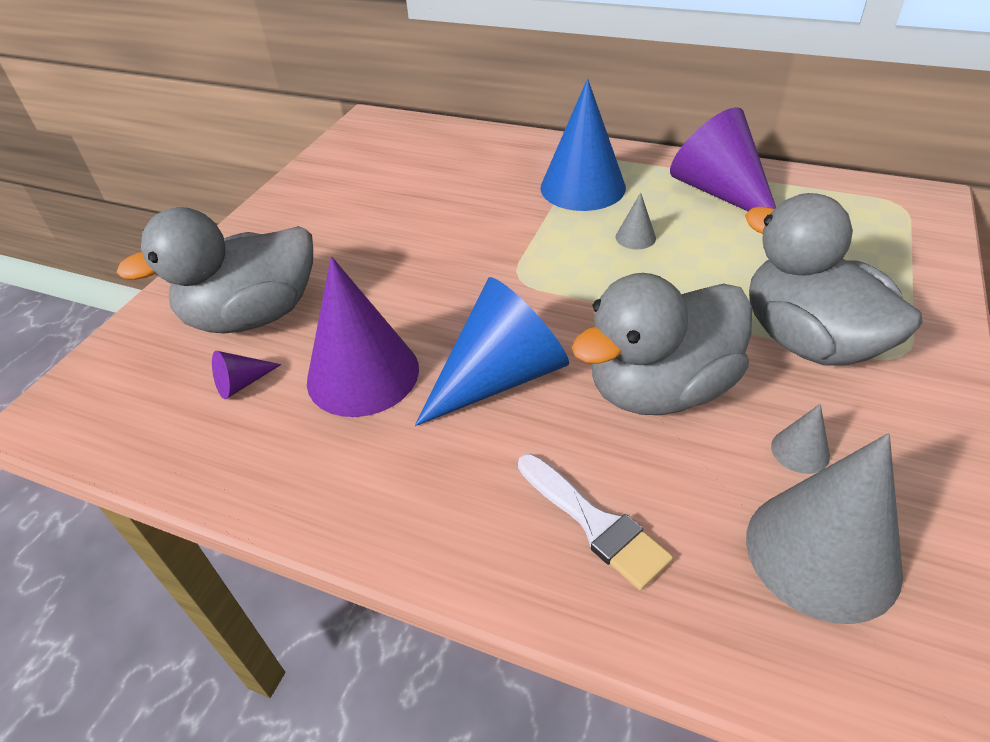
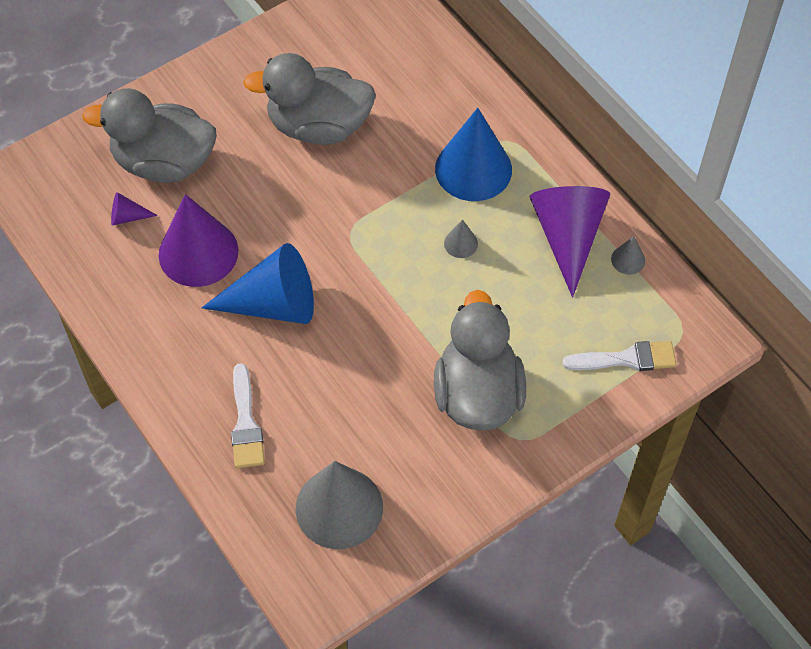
camera: 30 degrees right, 15 degrees up
(660, 389) = (355, 370): grey duck -> grey duck (318, 126)
(800, 451) = (390, 454): grey cone -> grey cone (628, 260)
(889, 244) = (626, 359): none -> white brush

